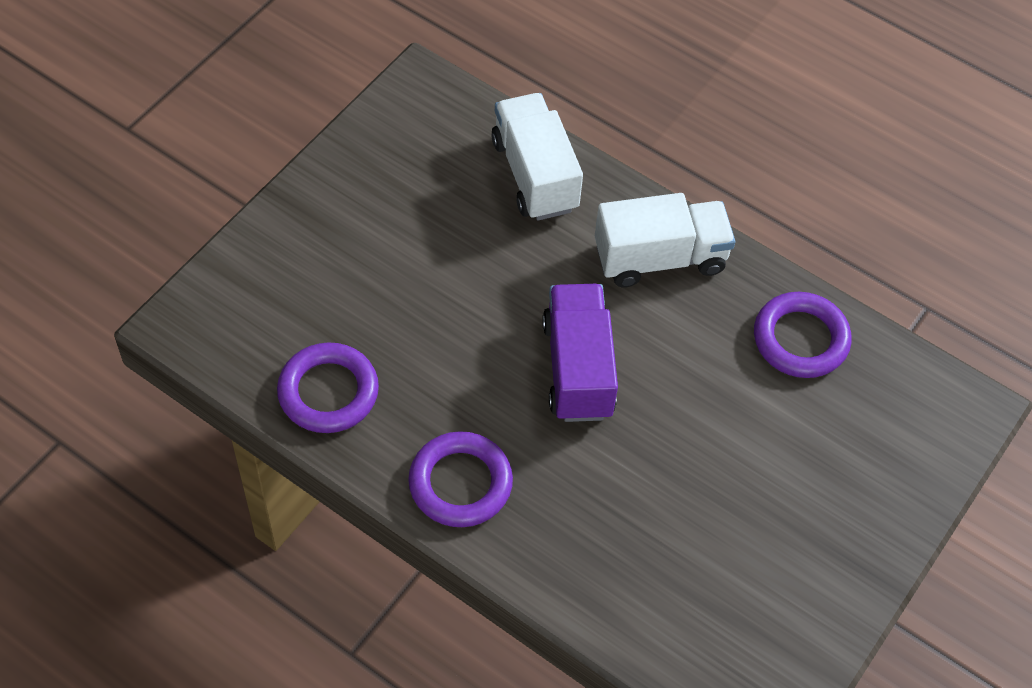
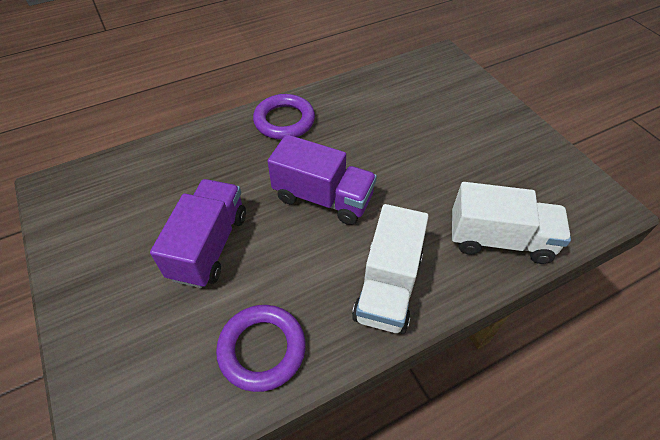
camera: 120 degrees right, 5 degrees down
(328, 392) = (372, 91): purple ring -> none
(723, 456) = (209, 246): none -> purple truck

